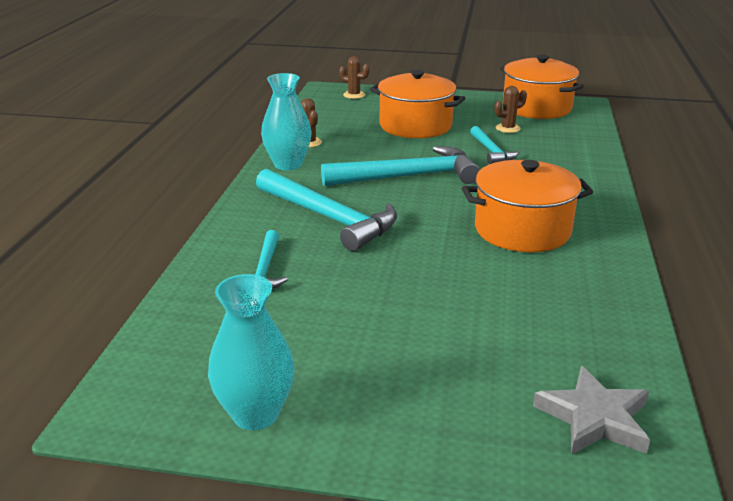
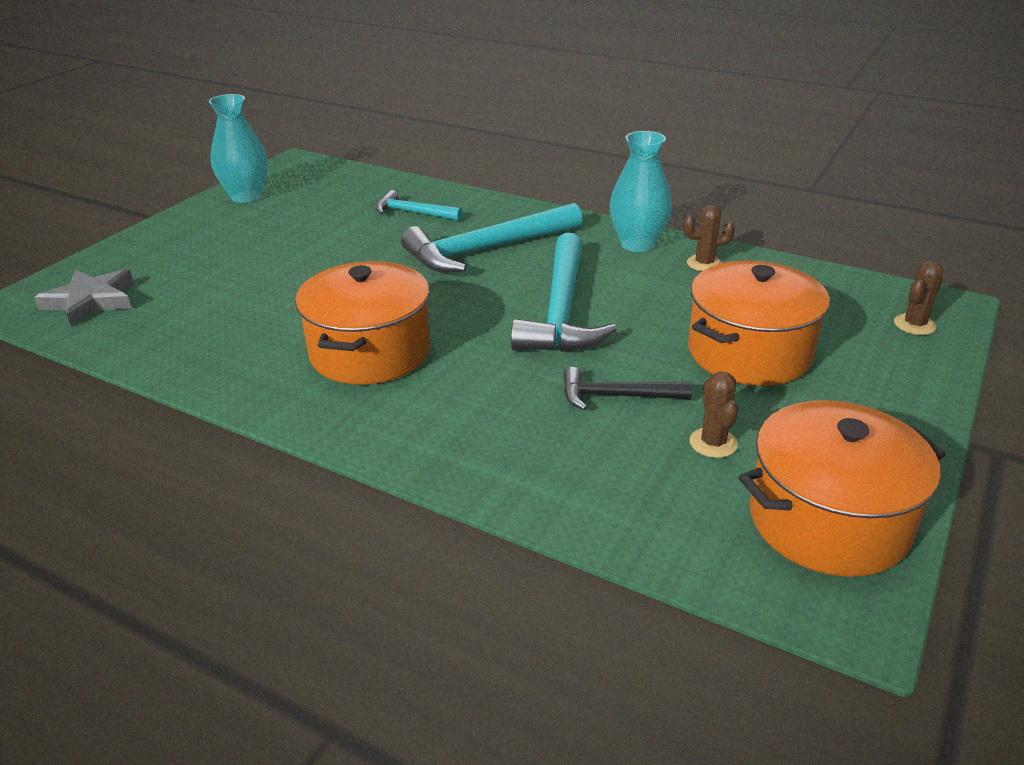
camera: 110 degrees right, 5 degrees up
(491, 151) = (616, 396): turquoise hammer -> black hammer

